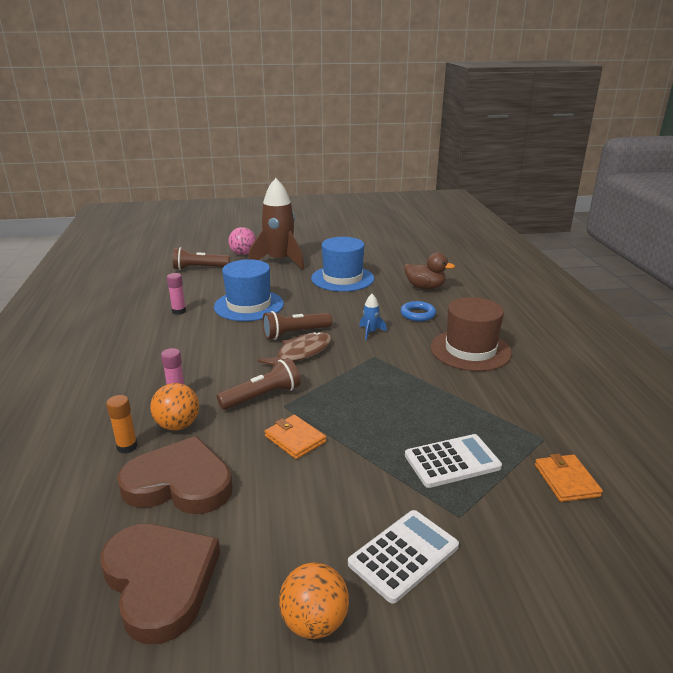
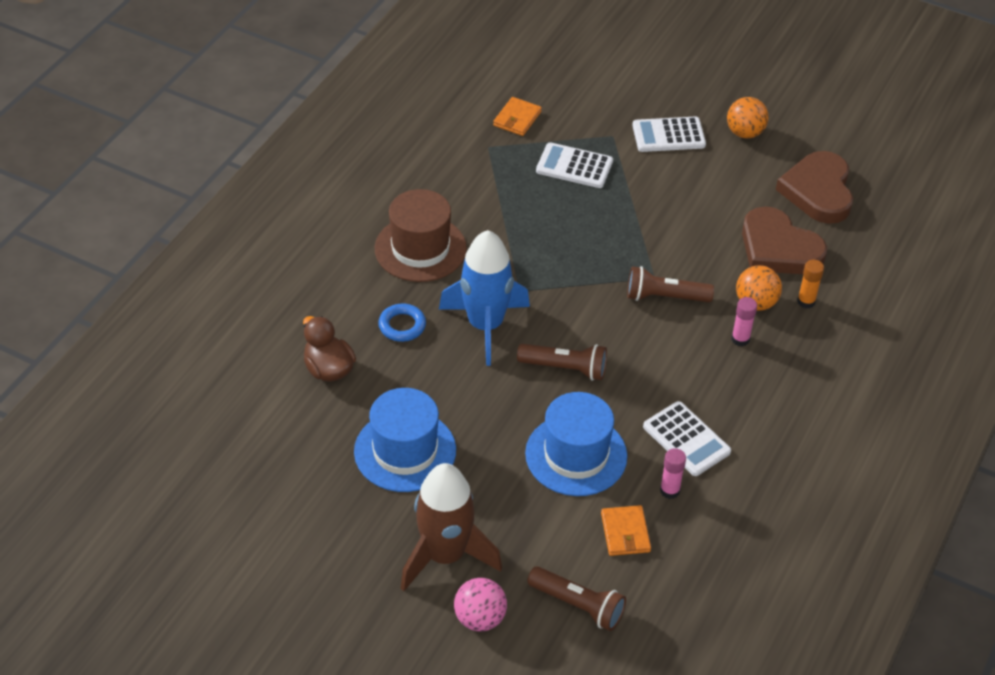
camera: 145 degrees left, 20 degrees up
(183, 332) = (686, 439): none -> white calculator
(295, 439) = (670, 241): orange wallet -> orange wallet (625, 533)
(301, 353) = (585, 333): brown fish -> none
(370, 332) = (485, 325): blue rocket -> blue rocket, size x2.49

